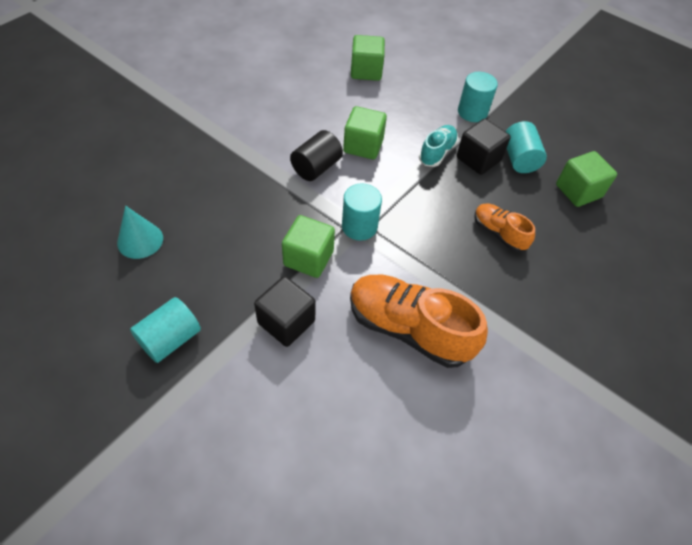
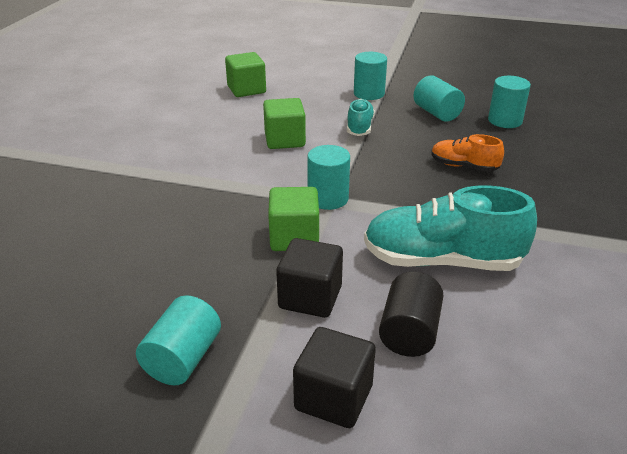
camera: 20 degrees left, 20 degrees down
(140, 240) = (84, 281): turquoise cone -> none
(316, 167) = (249, 167): black cylinder -> black cylinder (409, 332)
(409, 329) = (442, 261): orange shoe -> turquoise shoe
(478, 159) = (401, 122): black cube -> black cube (333, 397)
(578, 191) = (505, 121): green cube -> turquoise cylinder

